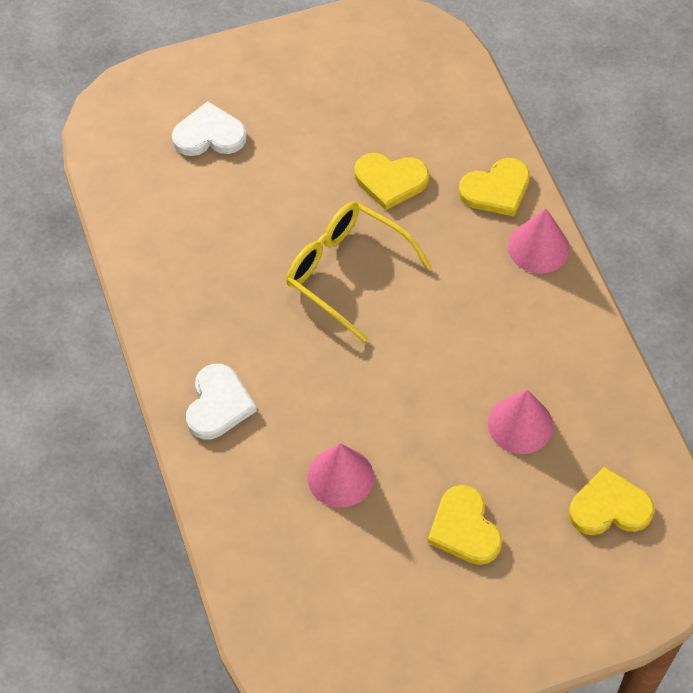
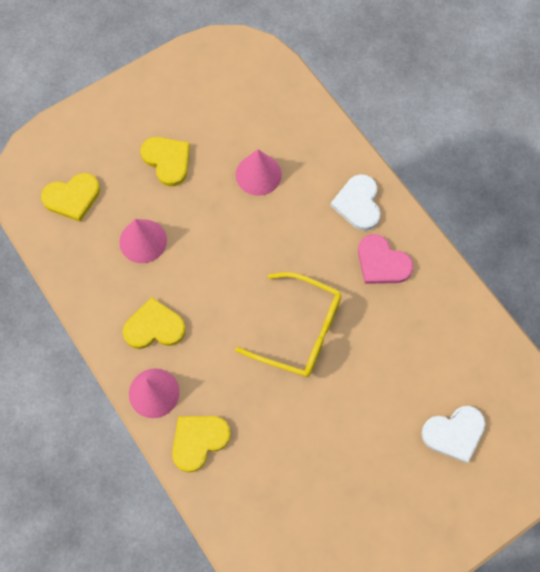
camera: 165 degrees right, 10 degrees up
(216, 325) = (382, 263): none -> pink heart
(390, 181) = (288, 426): yellow heart -> yellow heart (154, 327)

